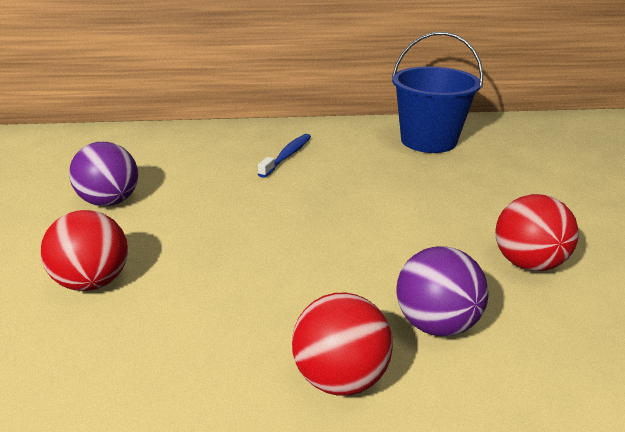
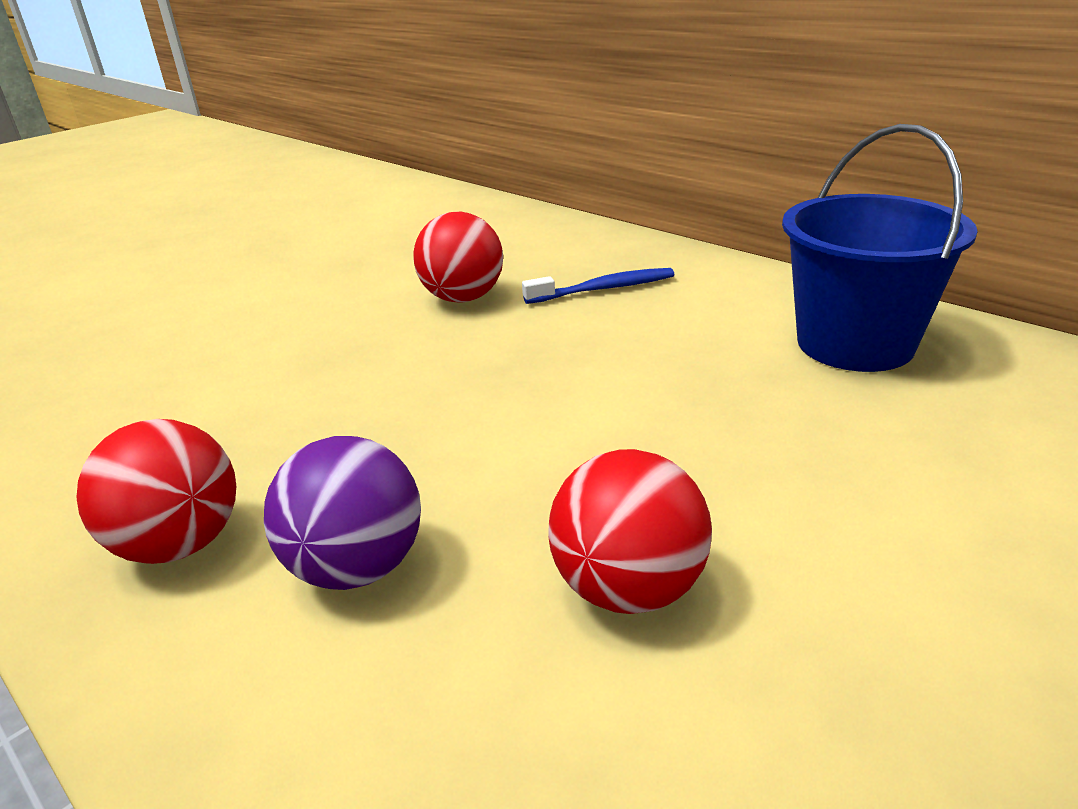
camera: 50 degrees right, 0 degrees up
(94, 281) = (215, 337): red ball -> red ball (463, 298)
(110, 201) = (355, 271): purple ball -> none

